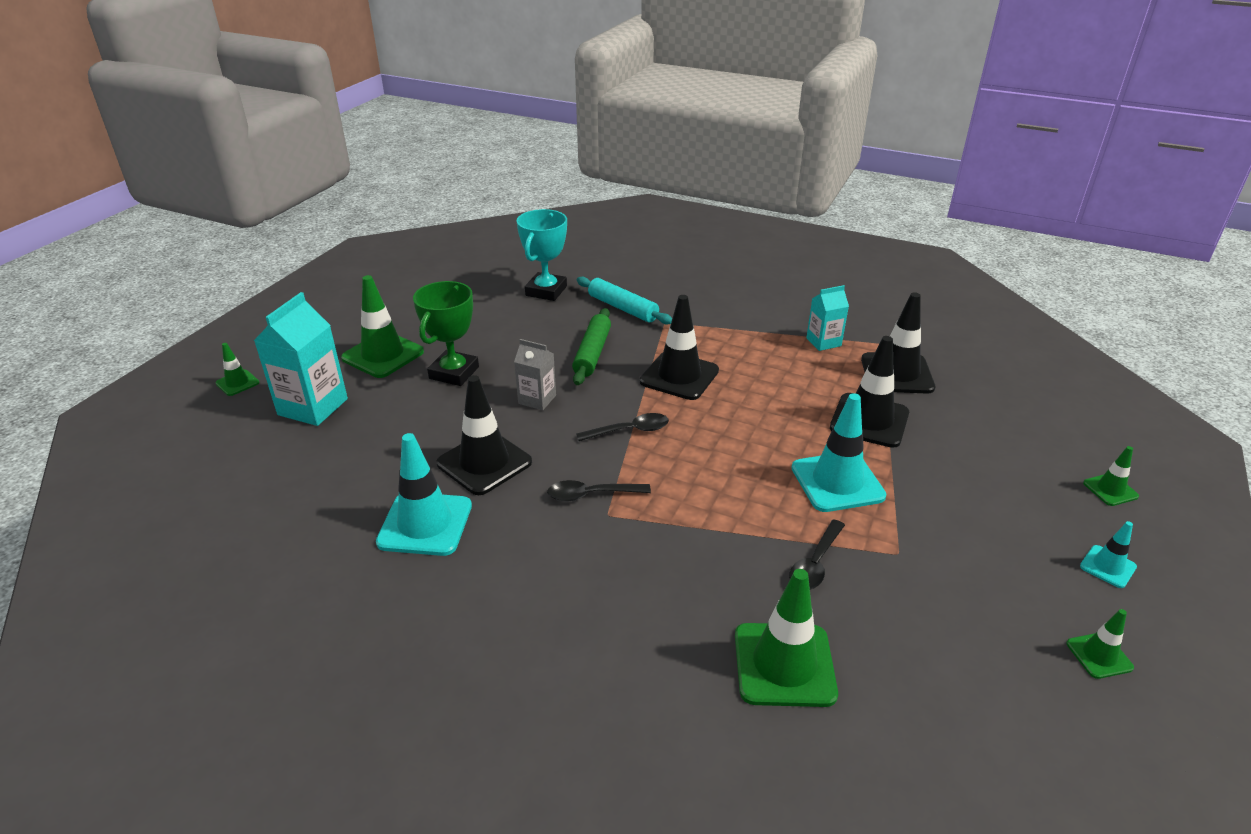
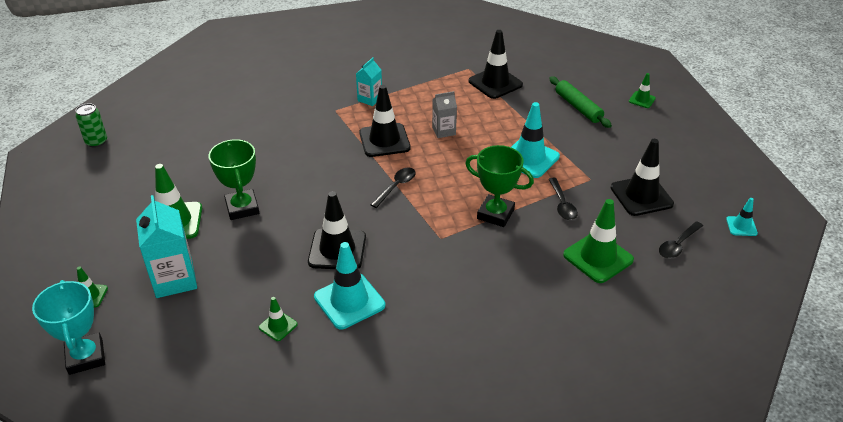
camera: 40 degrees left, 5 degrees up
(418, 258) = (96, 142): none -> green can
(537, 399) = (319, 197): grey carton -> grey carton (444, 131)
(546, 291) = (230, 124): turquoise trophy -> turquoise trophy (86, 357)
(591, 495) = (419, 233): black spoon -> black spoon (678, 245)
(592, 353) = (315, 151): green rolling pin -> green rolling pin (578, 107)
(622, 308) = (297, 113): turquoise rolling pin -> none
(709, 525) = (495, 214): none -> green trophy
(823, 342) = (439, 81): turquoise carton -> turquoise carton (370, 99)
(869, 420) = (509, 117): black traffic cone -> black traffic cone (641, 196)
(1099, 655) = (702, 179): green traffic cone -> green traffic cone (278, 326)
(1107, 566) = (672, 138): turquoise traffic cone -> turquoise traffic cone (741, 226)

